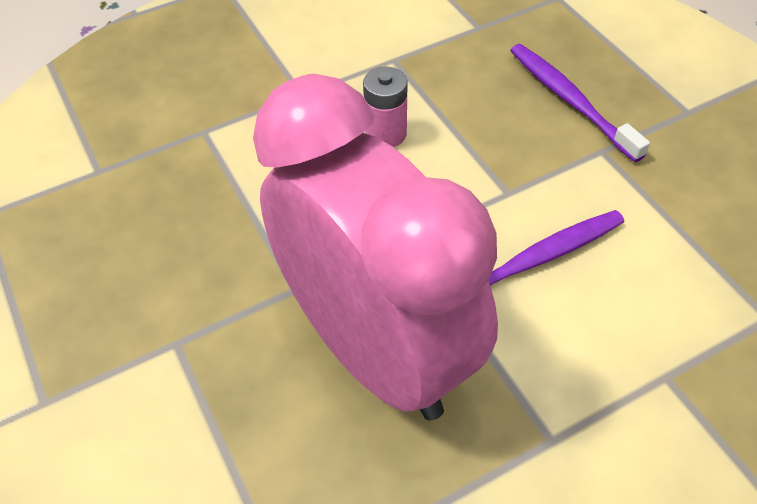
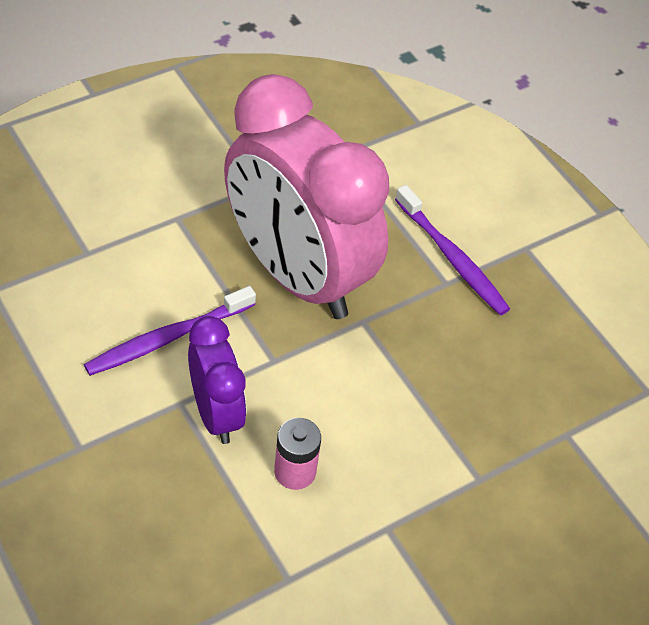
camera: 170 degrees right, 0 degrees up
(468, 183) = (216, 413): none -> purple clock
(570, 100) = (97, 512): purple toothbrush -> purple toothbrush (452, 258)

